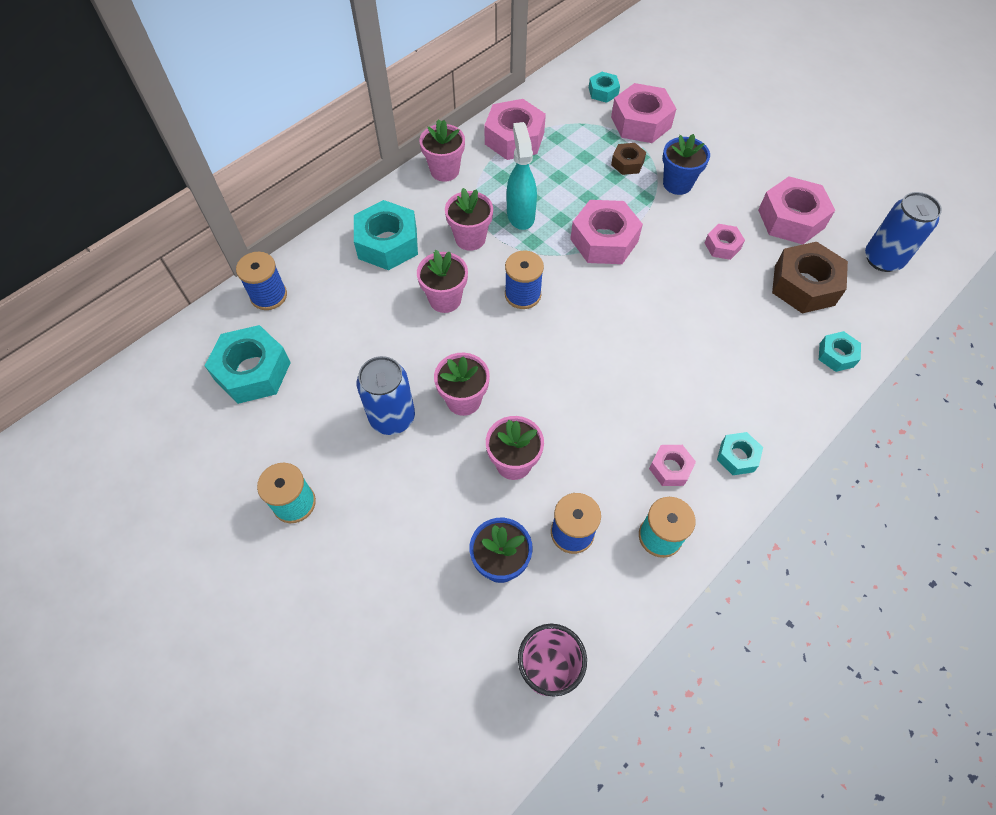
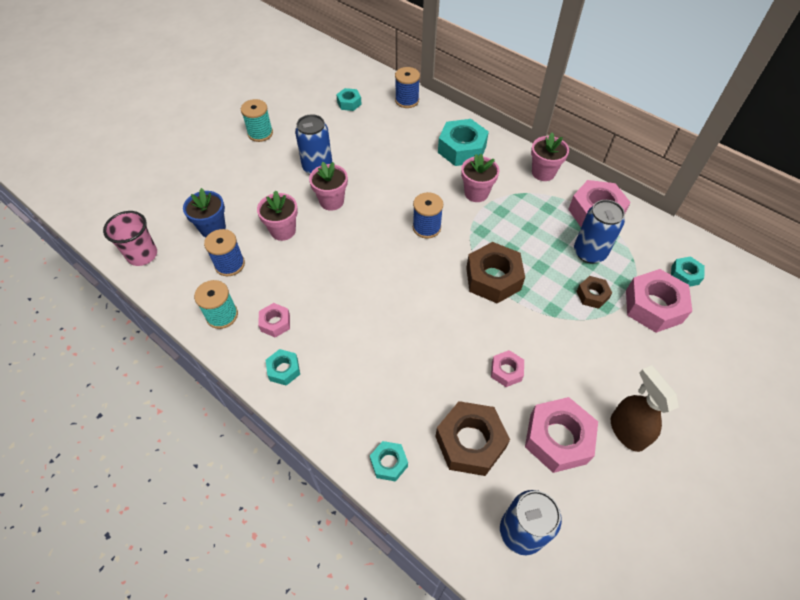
camera: 85 degrees right, 5 degrees down
(253, 371) = (349, 103): turquoise nut -> turquoise nut, size x0.53
(445, 299) = (416, 184): pink flower pot -> none
(520, 215) = (508, 222): turquoise spray bottle -> none
(571, 154) = (589, 252): none -> blue can
(604, 240) = (493, 278): pink nut -> brown nut
(677, 184) = (577, 336): blue flower pot -> none
(776, 170) = (627, 431): none -> brown spray bottle

